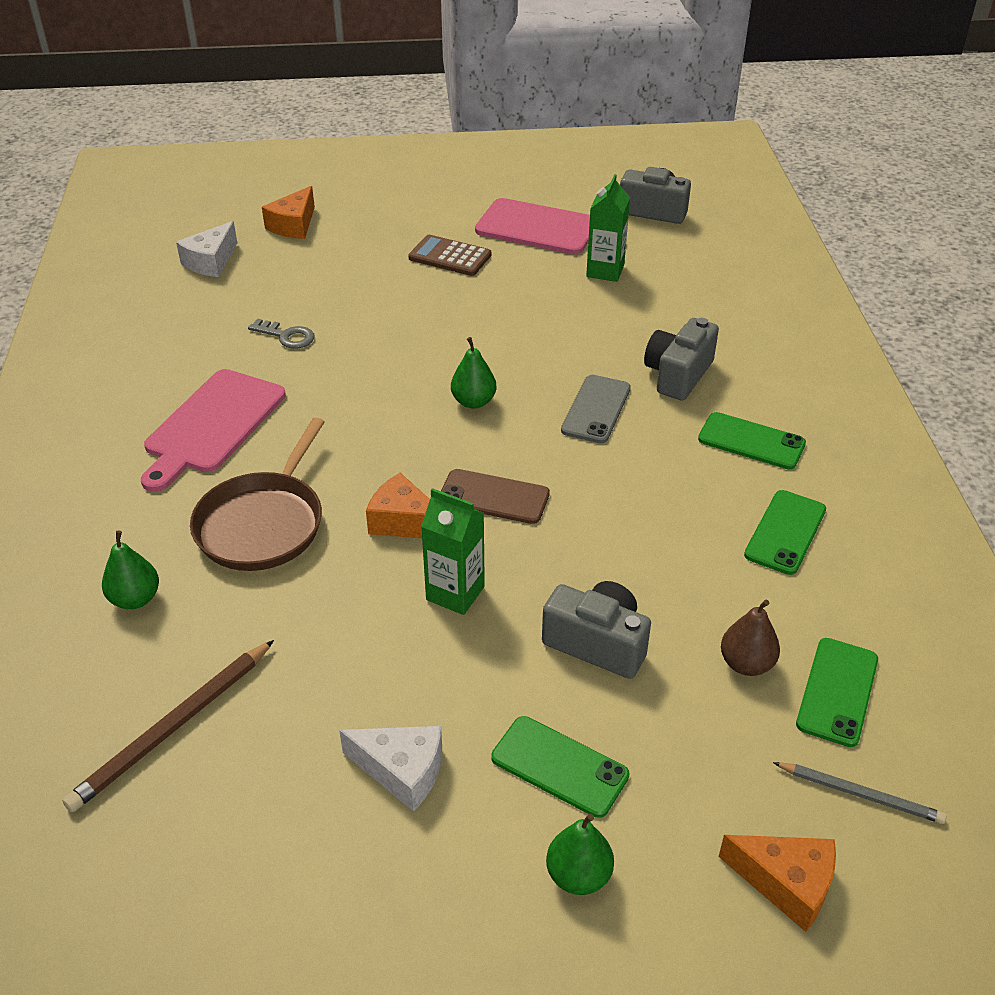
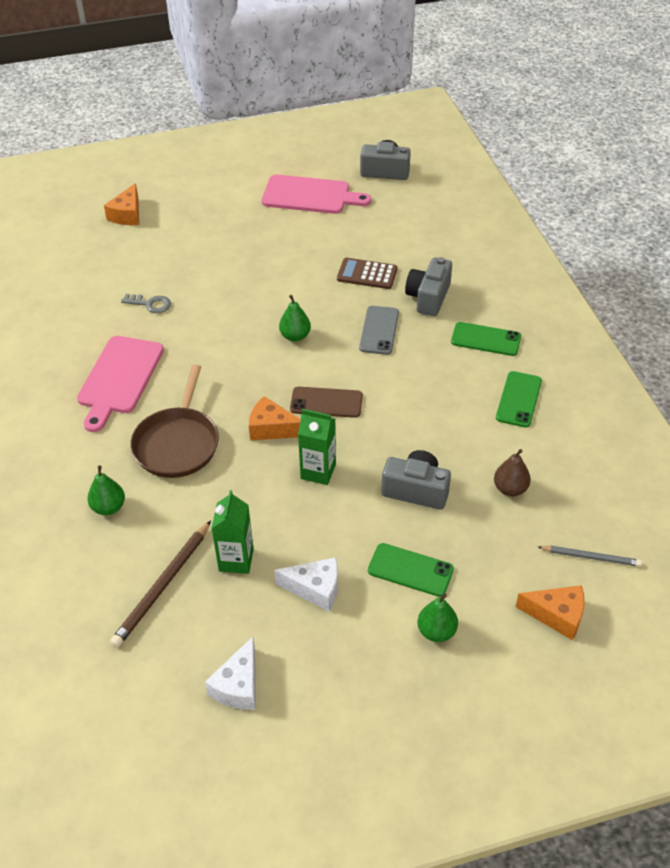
camera: 10 degrees left, 5 degrees up
(211, 262) = (75, 252): white cheese -> white cheese (238, 685)
(450, 256) = (249, 226): brown calculator -> brown calculator (367, 274)
(605, 271) = (361, 224): green carton -> green carton (236, 560)
(837, 691) = (567, 497): green phone -> none

